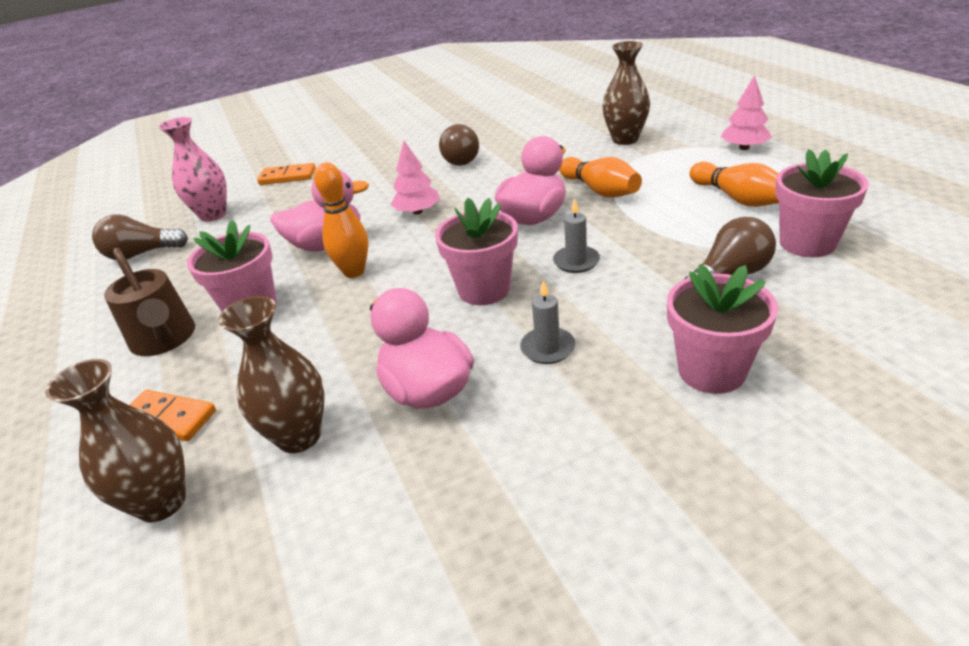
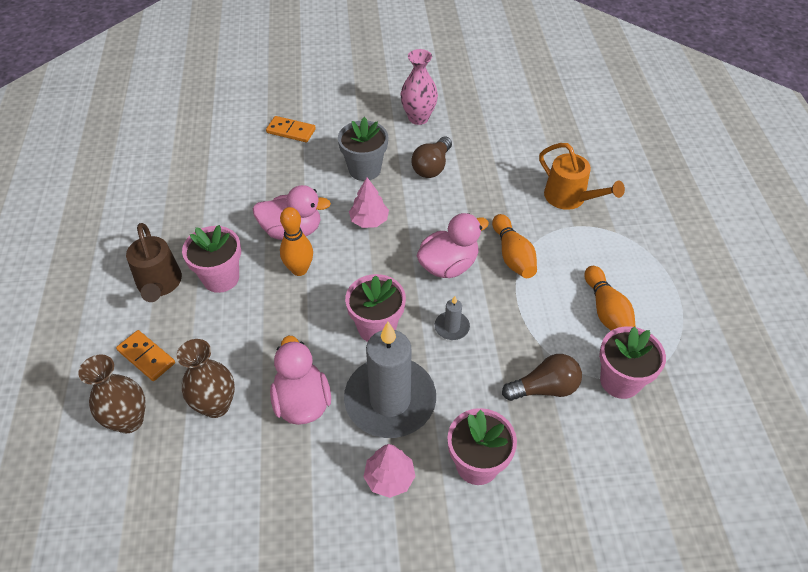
camera: 15 degrees right, 15 degrees up
(142, 254) = (163, 183): brown light bulb -> none
(213, 215) = (223, 157): pink vase -> pink vase (418, 118)
(389, 179) = (364, 169): none -> grey flower pot
(547, 348) = (390, 400): grey candle -> grey candle, size x2.42
(625, 139) = (570, 198): brown vase -> orange watering can
(744, 147) = (655, 252): pink tree -> pink tree (389, 477)

